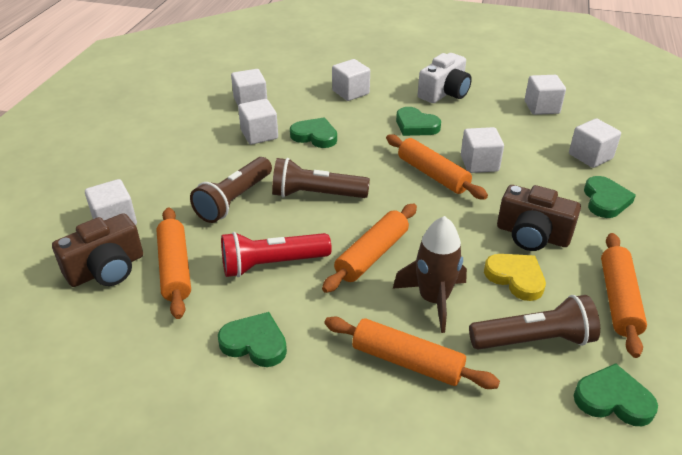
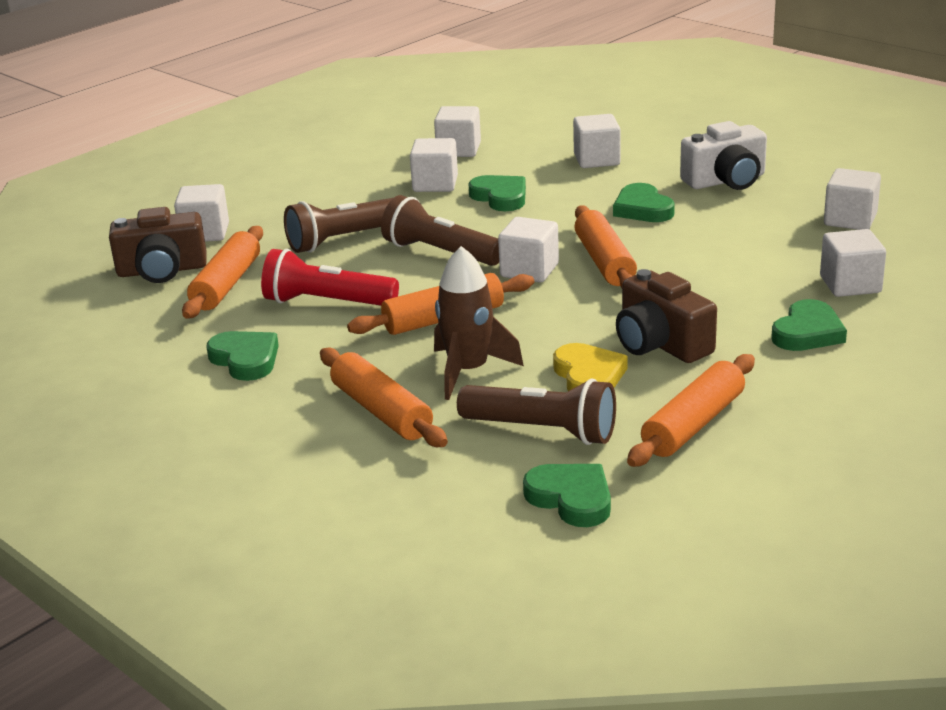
camera: 30 degrees right, 10 degrees down
(479, 163) = (680, 262): white cube -> white cube (529, 270)

